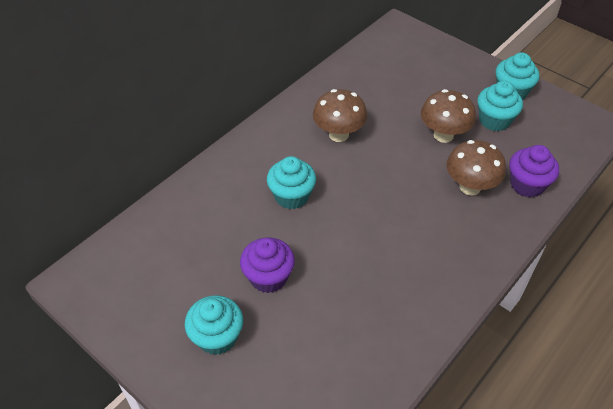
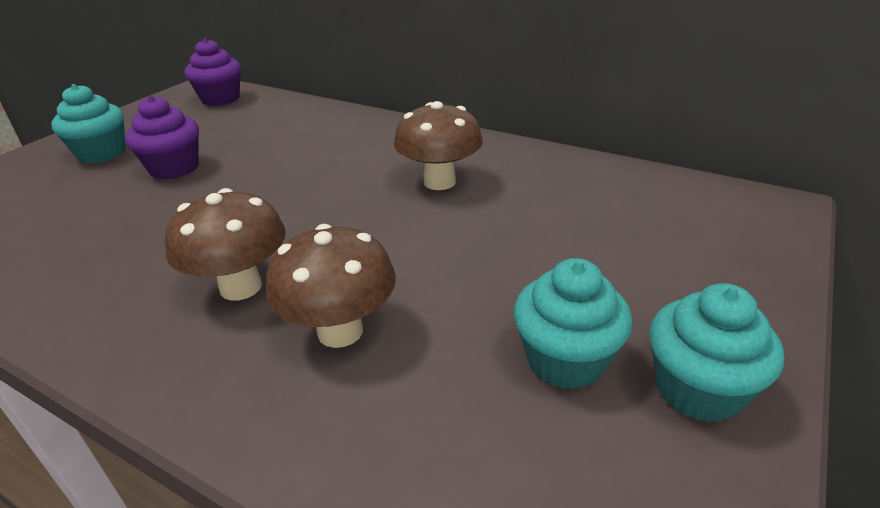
camera: 80 degrees right, 15 degrees down
(291, 196) = (308, 164): turquoise cupcake -> none
(443, 135) = (481, 285): brown mushroom -> brown mushroom (241, 287)
(527, 185) = (356, 430): purple cupcake -> purple cupcake (220, 99)

